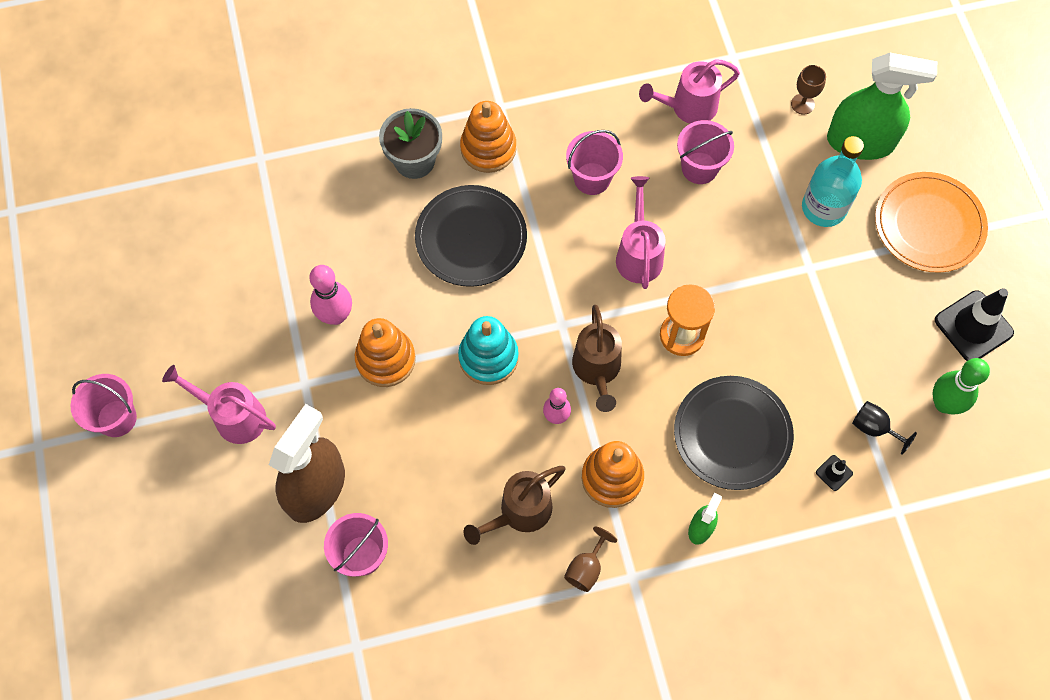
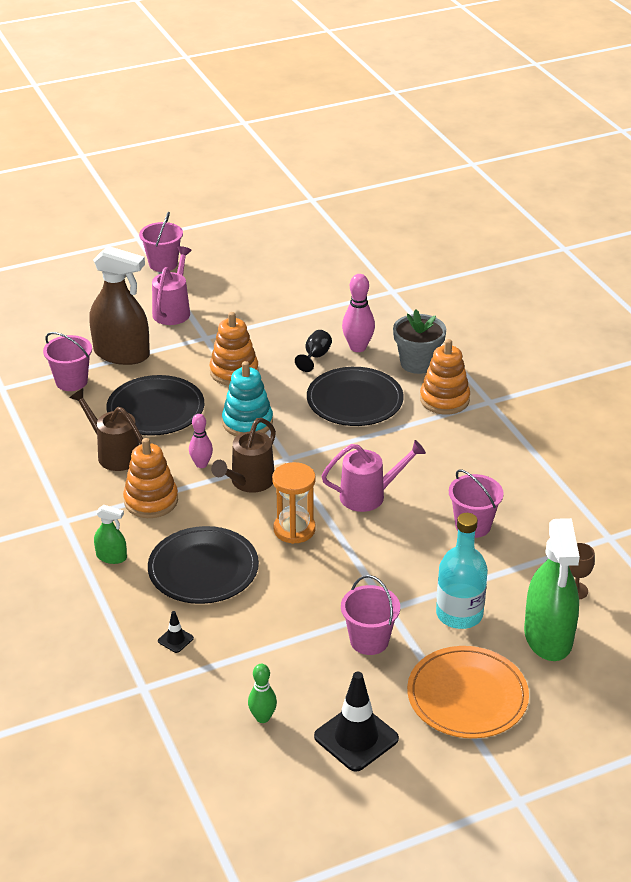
camera: 80 degrees right, 30 degrees down
(336, 315) = (266, 343): pink bowling pin -> pink bowling pin (358, 347)
(442, 457) = (156, 409): none -> black plate
(586, 568) = (70, 494): brown goblet -> none
(592, 178) = (436, 460): pink bucket -> pink bucket (369, 640)
(597, 370) = (248, 482): brown watering can -> brown watering can turned 45 degrees counterclockwise
(687, 107) = (537, 512): pink watering can -> none
(874, 428) = (226, 665): black goblet -> black goblet (315, 357)
(944, 403) = (262, 717): green bowling pin -> green bowling pin, size x0.66

